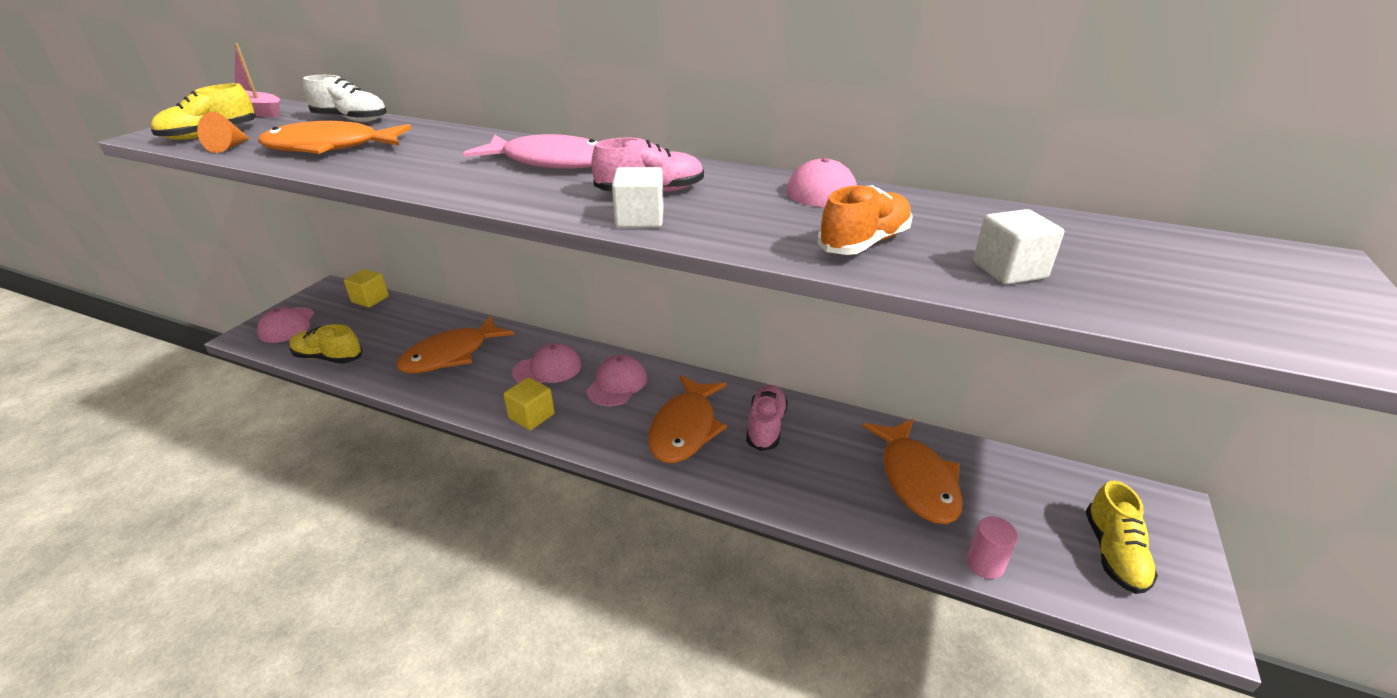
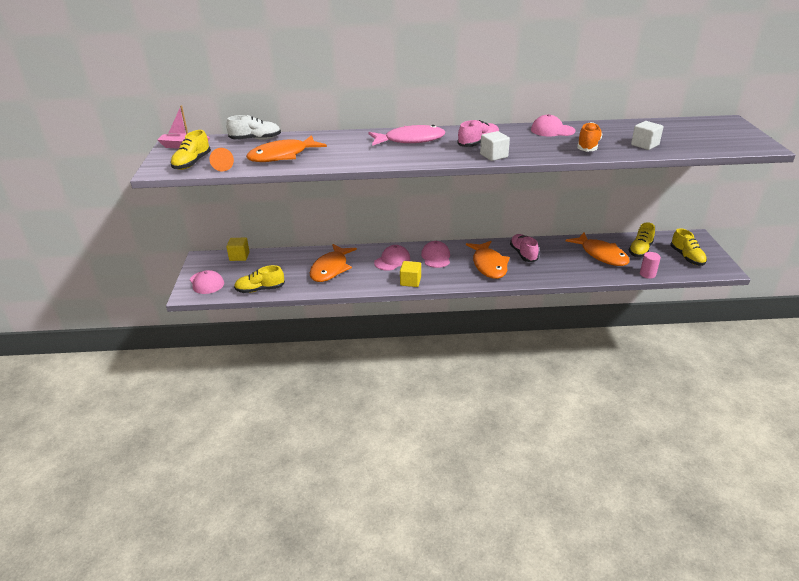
camera: 25 degrees left, 0 degrees up
(1011, 496) = (640, 250): none -> yellow shoe

